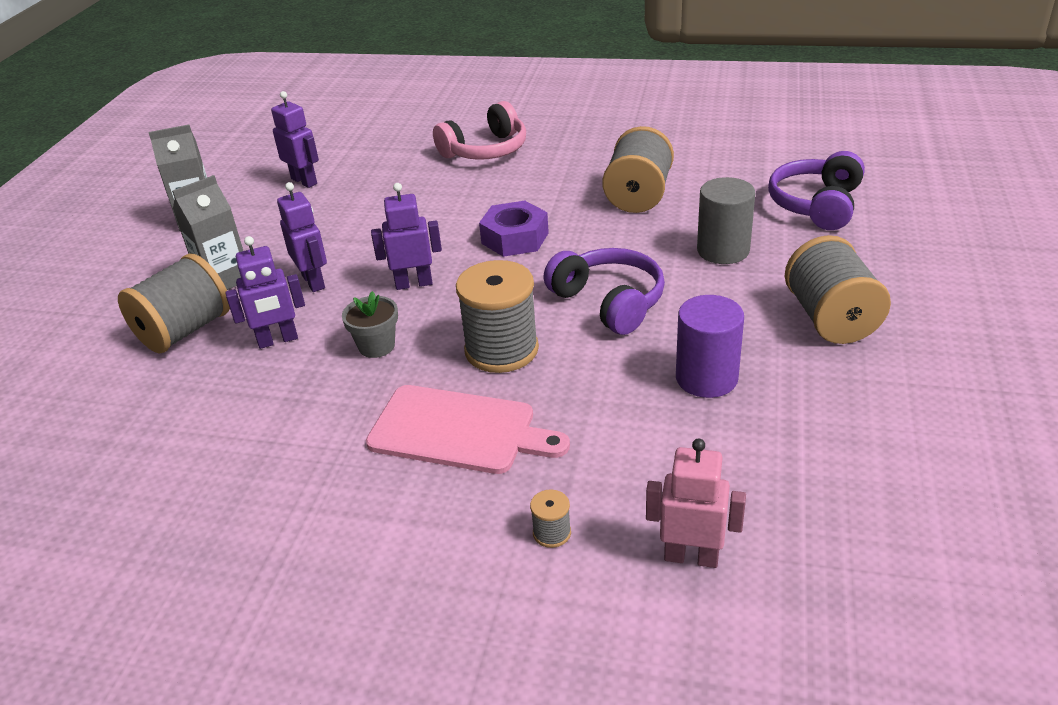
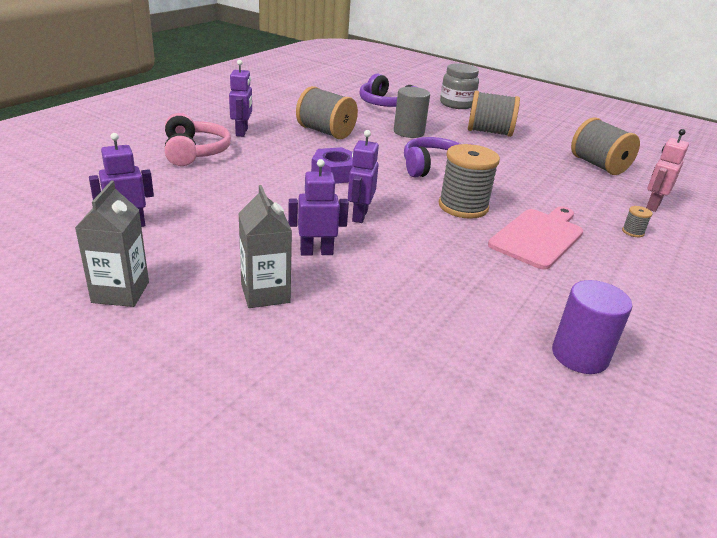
camera: 75 degrees left, 5 degrees down
(185, 331) = (337, 326): grey spool -> grey spool (598, 165)
(278, 340) = (391, 282): purple robot -> purple robot (242, 132)
(376, 346) = (429, 244): grey flower pot -> none
(706, 378) = (522, 167): purple cylinder -> purple cylinder (579, 355)
(928, 261) = (456, 104): none -> grey jar

